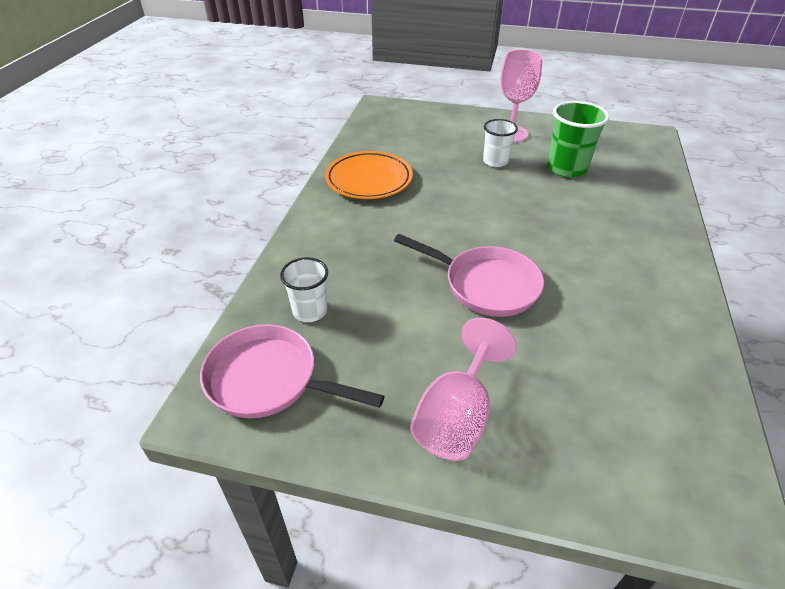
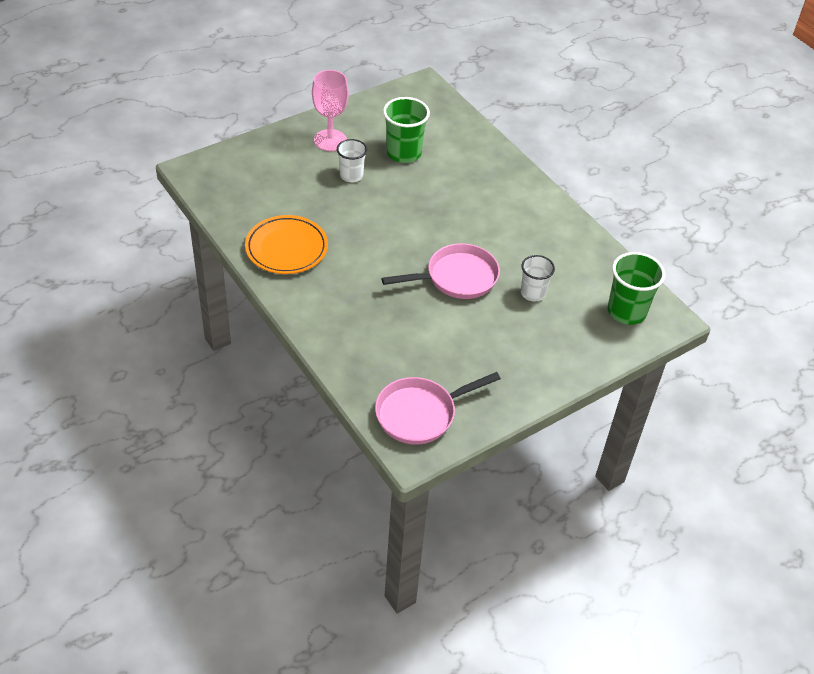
camera: 50 degrees left, 5 degrees up
(310, 311) = (386, 364): white cup -> white cup (533, 293)
(457, 416) = (527, 359): pink goblet -> none
(669, 462) = (626, 311): none -> green cup

